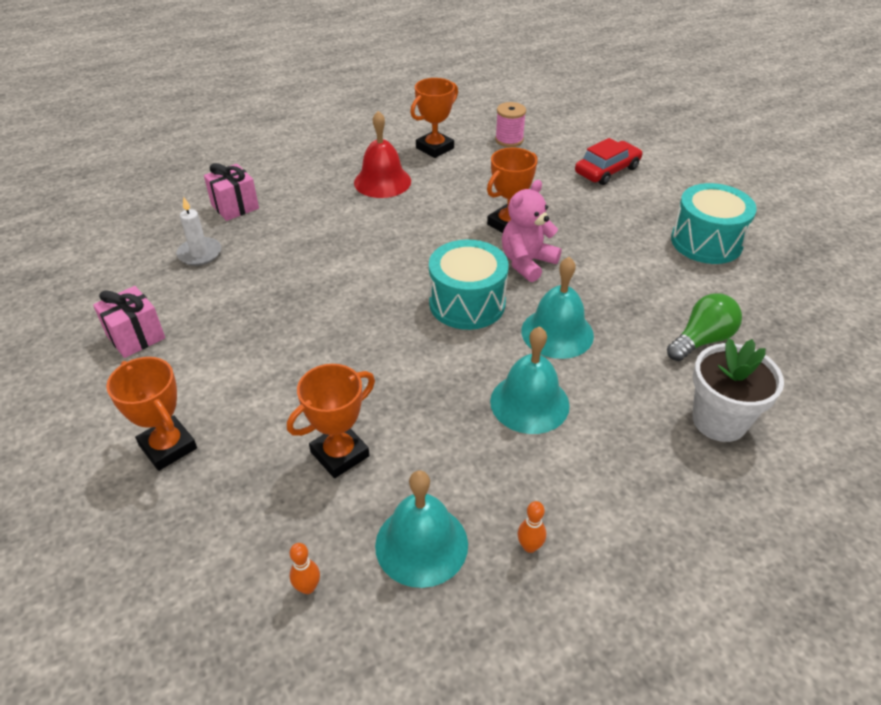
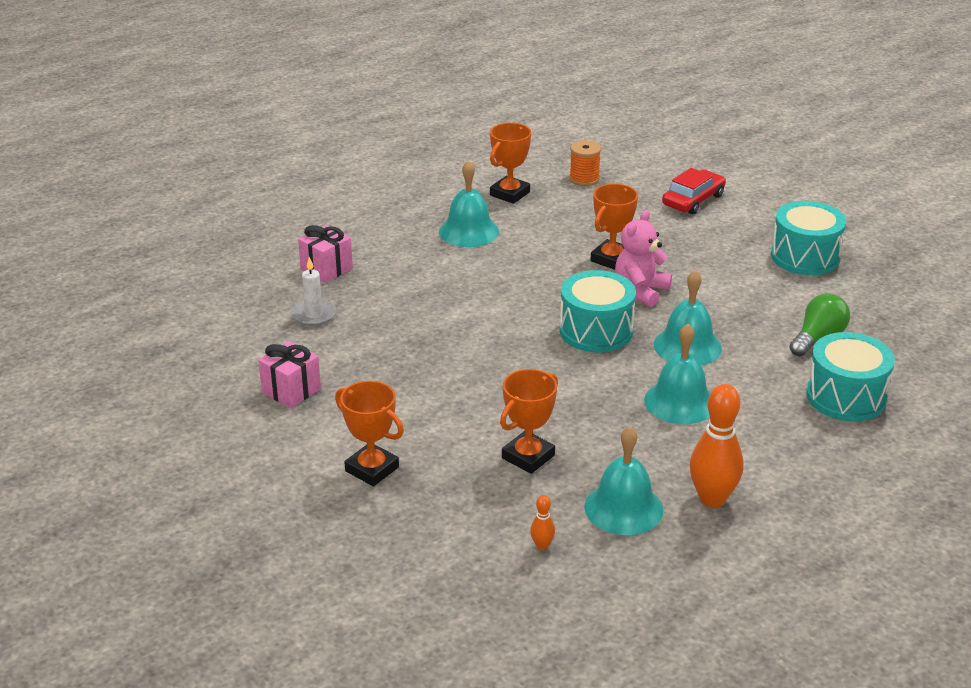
camera: 10 degrees left, 10 degrees down
(382, 181) = (469, 231): red bell -> turquoise bell
(509, 140) = (584, 179): pink spool -> orange spool
(529, 546) = (712, 499): orange bowling pin -> orange bowling pin, size x2.22
(719, 421) = (845, 397): white flower pot -> turquoise drum

